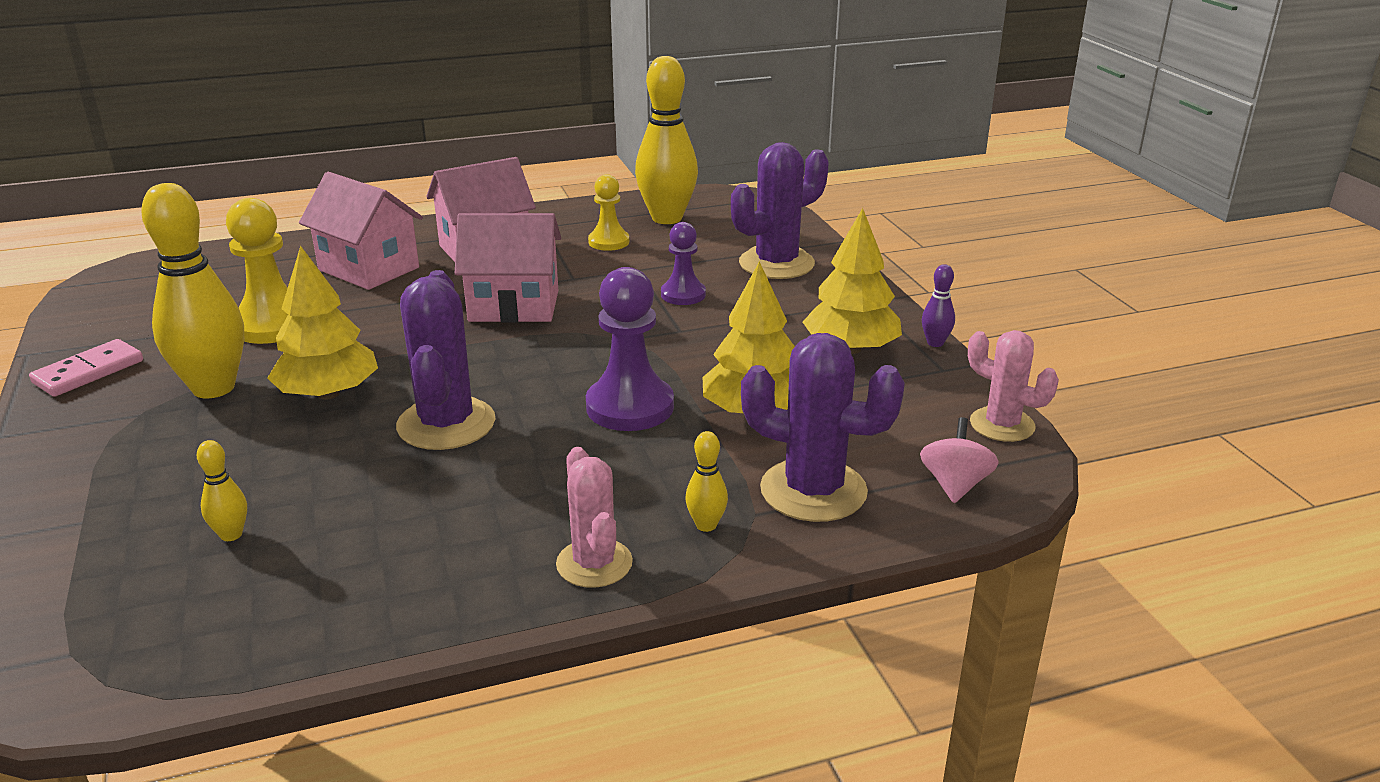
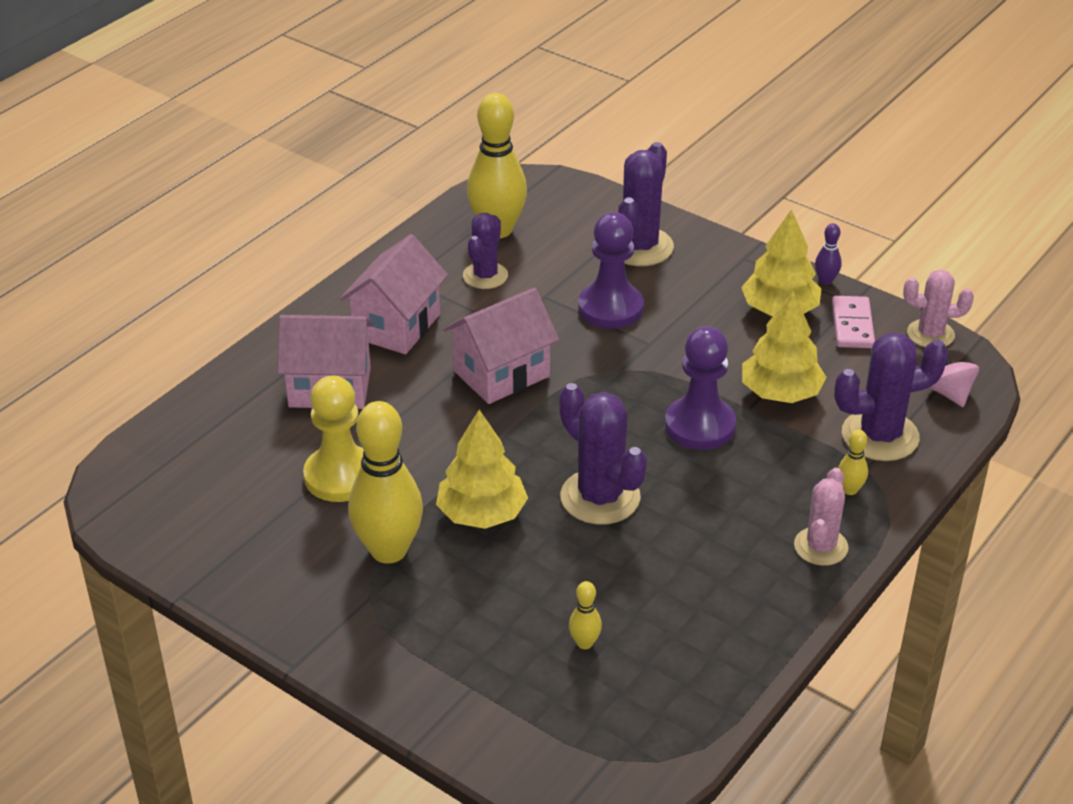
camera: 35 degrees left, 10 degrees up
(88, 372) = (264, 586): pink domino -> pink domino (852, 325)
(594, 563) = (820, 546): pink cactus -> pink cactus turned 75 degrees clockwise
(609, 242) = (485, 276): yellow pawn -> purple cactus
(683, 295) = (610, 308): purple pawn -> purple pawn, size x1.64

